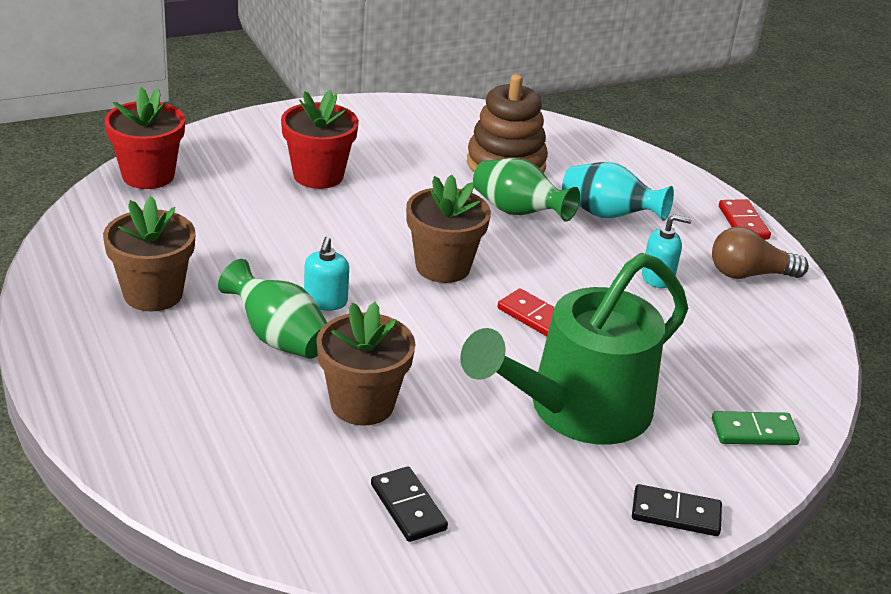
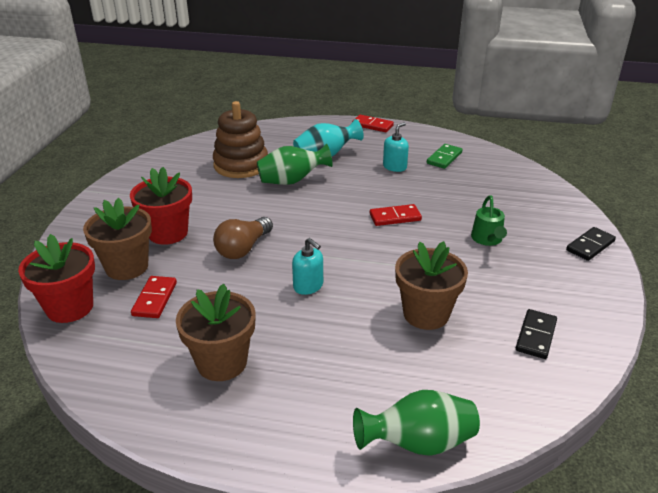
camera: 50 degrees left, 0 degrees up
(206, 215) = (155, 299): none -> red domino
(278, 338) = (329, 322): green vase -> green vase (418, 443)
(408, 507) = (535, 336): black domino -> black domino turned 75 degrees counterclockwise
(443, 267) = (317, 227): brown flower pot -> brown flower pot (127, 267)
(576, 410) = (487, 239): green watering can -> green watering can, size x0.40
(749, 274) = (416, 142): brown light bulb -> brown light bulb (243, 248)
(754, 432) = (540, 196): green domino -> green domino (444, 158)

